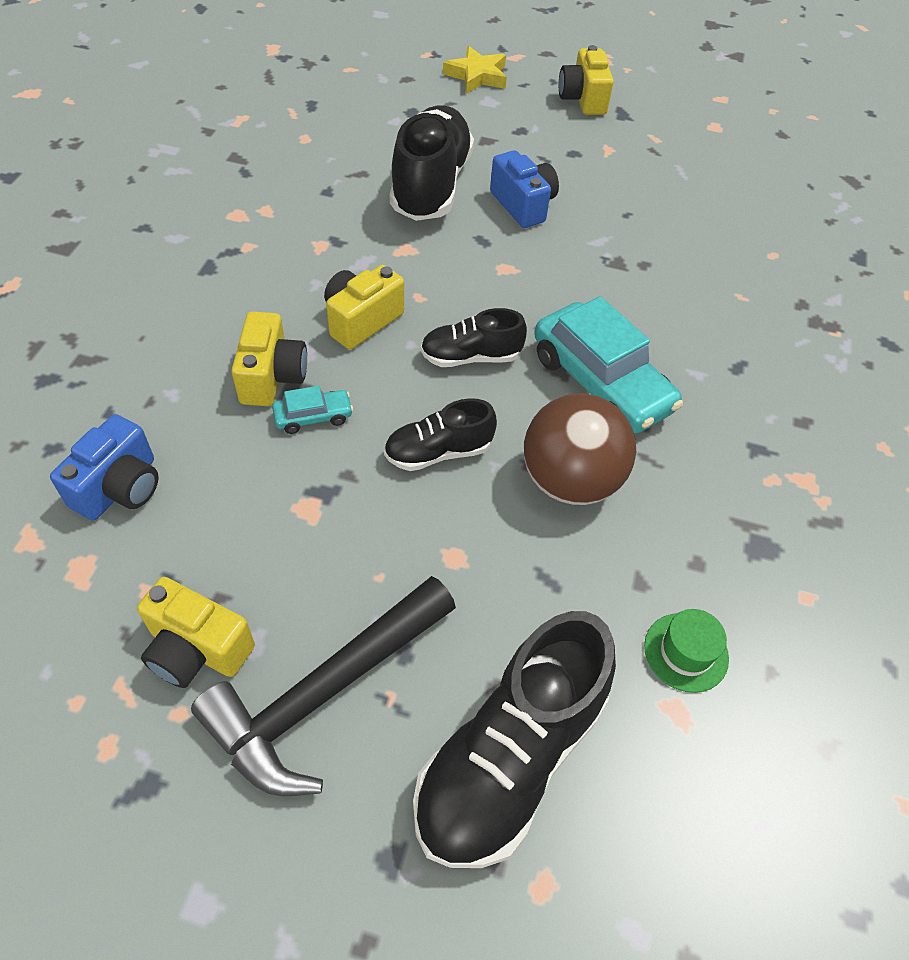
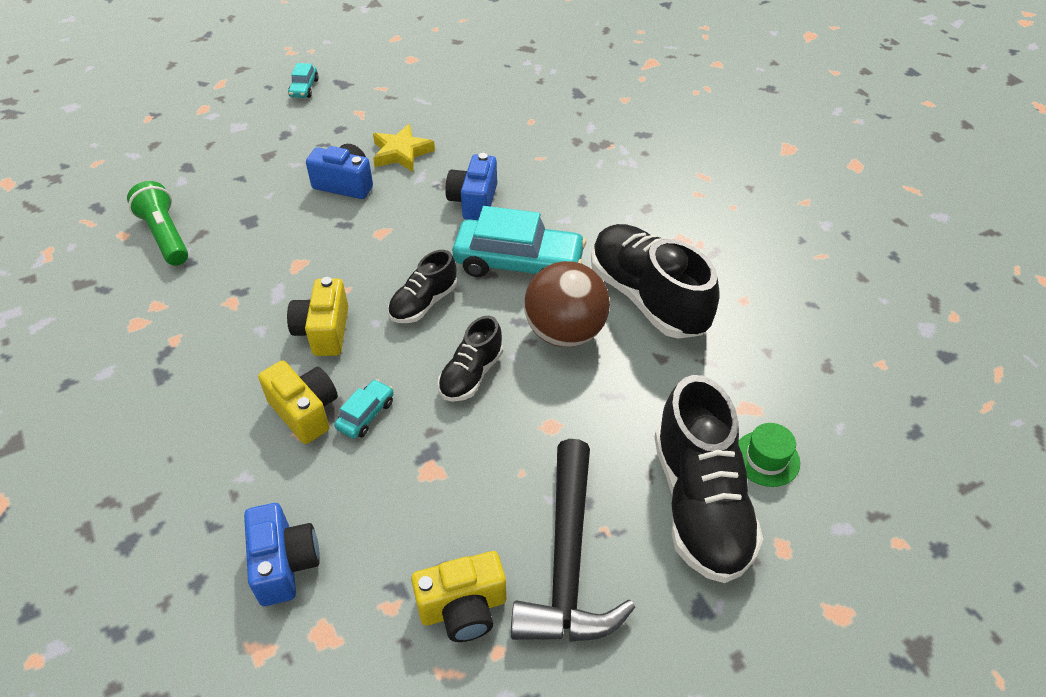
camera: 40 degrees left, 5 degrees down
(333, 158) = (165, 235): none -> green flashlight
(431, 186) = (264, 210): black shoe -> black shoe (647, 298)
(477, 76) = (207, 113): yellow star -> yellow star (401, 153)
(583, 99) = (304, 88): yellow camera -> turquoise car
(624, 296) = (474, 201): none -> blue camera
(686, 652) = (720, 375): green hat -> green hat (766, 458)

